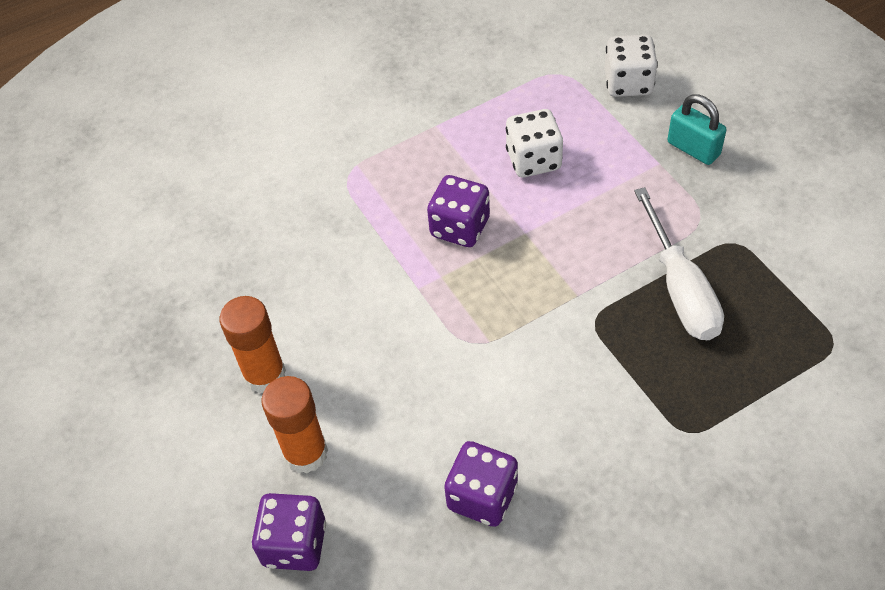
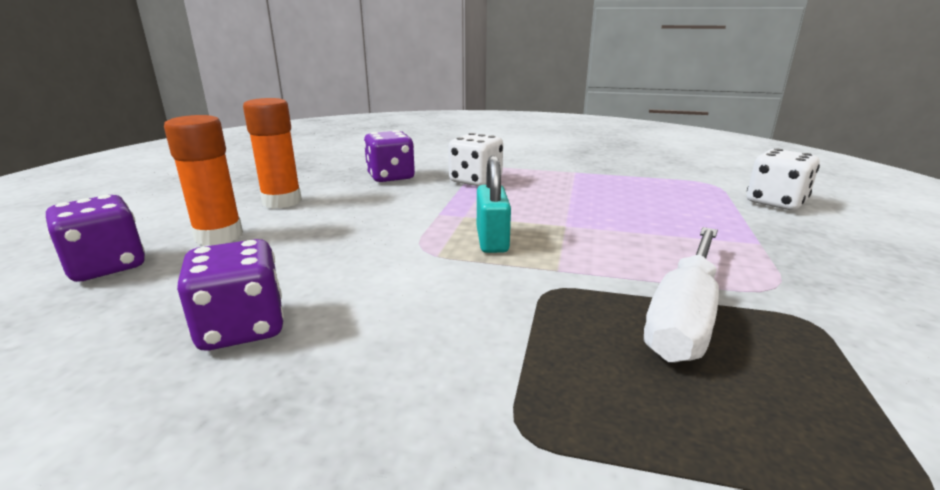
camera: 40 degrees right, 30 degrees down
(460, 227) = (518, 205): purple dice -> purple dice (390, 177)
(533, 160) = (629, 202): white dice -> white dice (475, 181)
(693, 149) = (815, 249): turquoise padlock -> turquoise padlock (492, 240)

